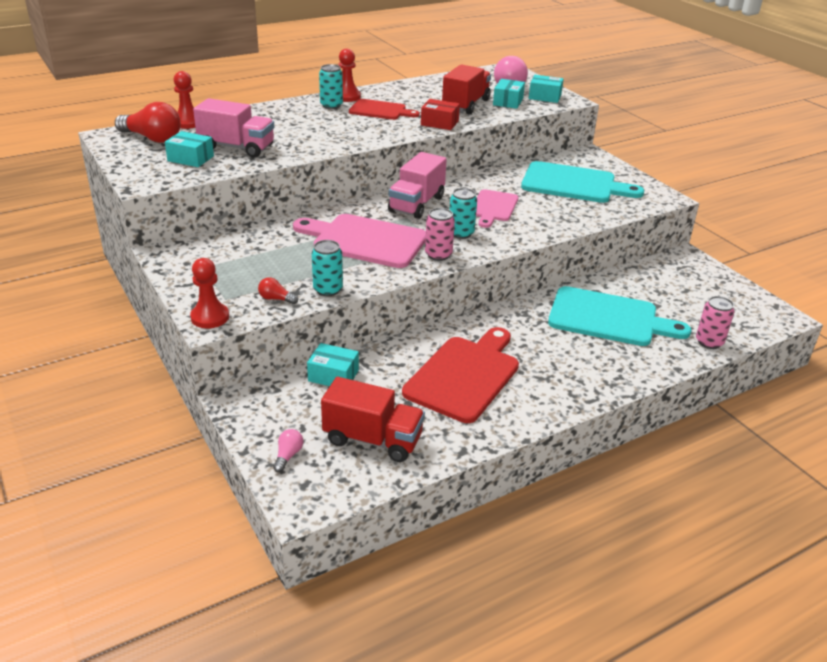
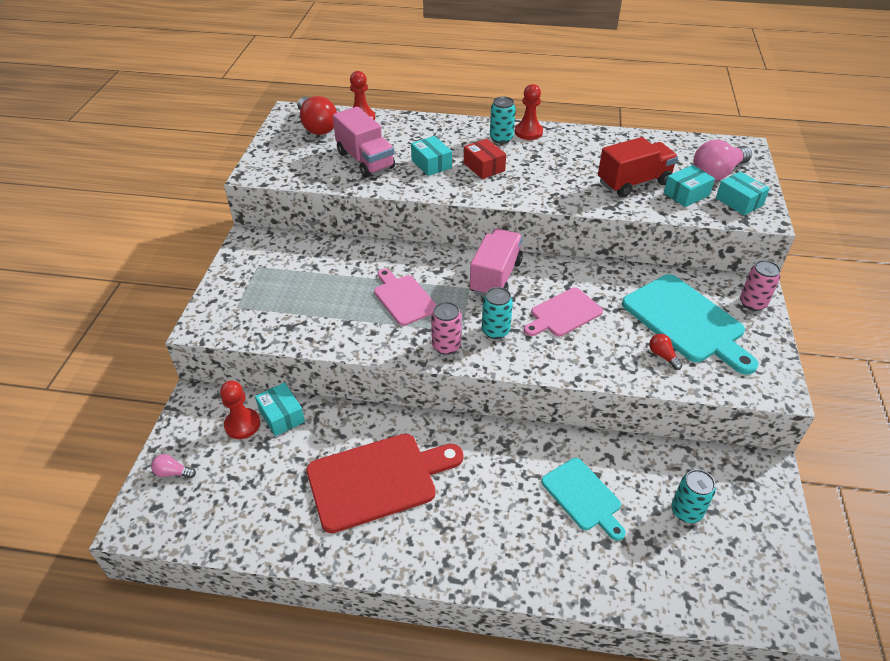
camera: 40 degrees right, 10 degrees up
(190, 158) = (318, 159): turquoise box -> turquoise box (431, 164)
(210, 317) = (207, 320): red pawn -> red pawn (242, 424)
(276, 299) = (269, 326): red light bulb -> red light bulb (662, 356)
(288, 455) = (173, 472): pink light bulb -> pink light bulb turned 135 degrees counterclockwise
(328, 290) = (315, 337): turquoise can -> turquoise can (686, 511)
(365, 240) = (403, 298): pink cutting board -> pink cutting board, size x0.60
(373, 439) = (241, 497): red truck -> none
(380, 110) = (539, 160): red cutting board -> none
(416, 204) = (495, 277): pink truck -> pink truck turned 135 degrees clockwise
(439, 123) = (577, 197): red box -> red box (484, 167)
(608, 318) = (583, 496): turquoise cutting board -> turquoise cutting board, size x0.60
(709, 342) = (659, 593): pink can -> pink can (752, 303)

